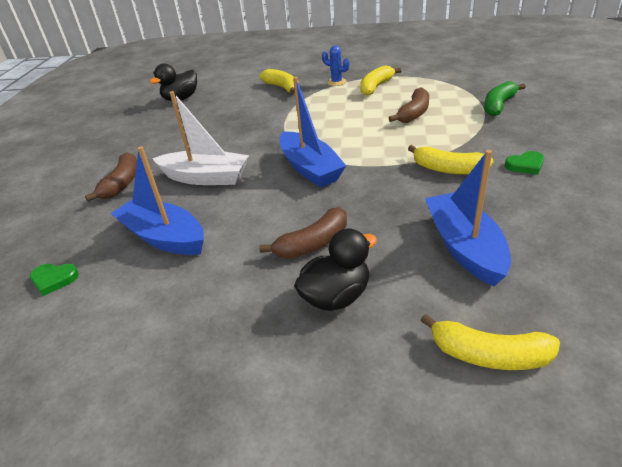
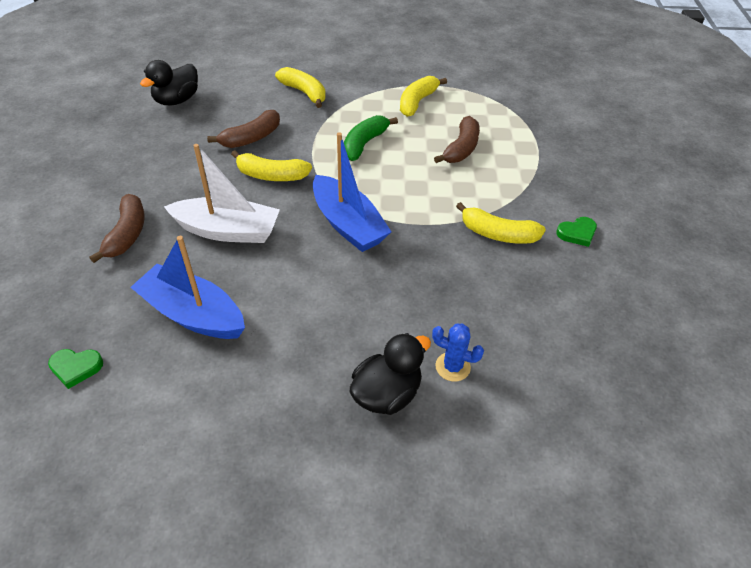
camera: 10 degrees left, 10 degrees up
(313, 243) = (358, 328): brown banana -> brown banana (251, 138)
(336, 82) = (370, 90): blue cactus -> blue cactus (452, 367)
(464, 247) = (512, 337): blue boat -> none
(488, 355) = (531, 459): yellow banana -> yellow banana (271, 175)
(498, 105) = (554, 144): green banana -> green banana (364, 144)

